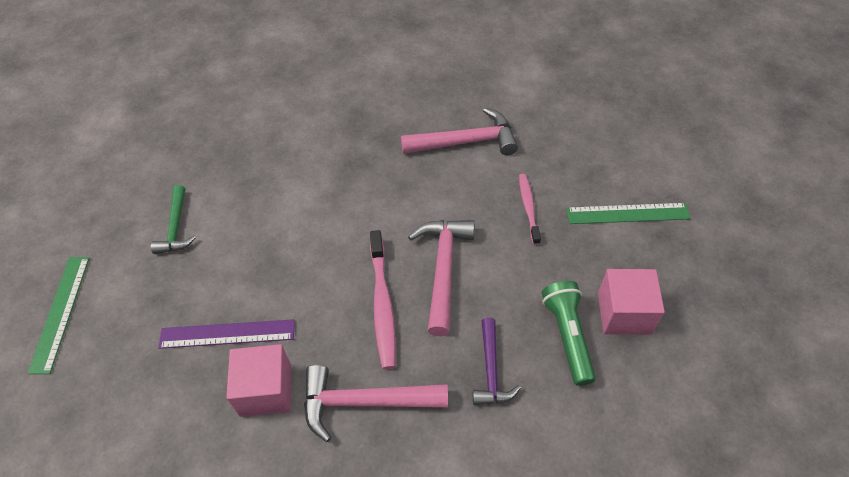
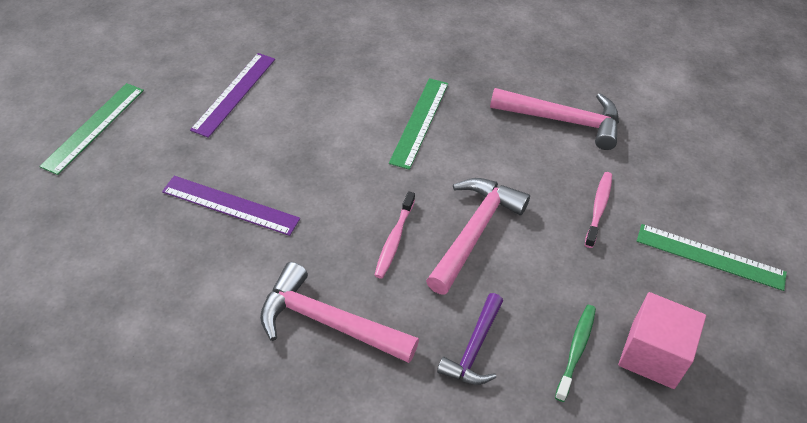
camera: 20 degrees right, 5 degrees down
(176, 227) = (234, 93): green hammer -> purple ruler
(266, 390) = (239, 270): pink cube -> none
(351, 189) = (420, 122): none -> green ruler
(382, 304) = (394, 240): pink toothbrush -> pink toothbrush, size x0.63
(567, 336) = (576, 350): green flashlight -> green toothbrush

